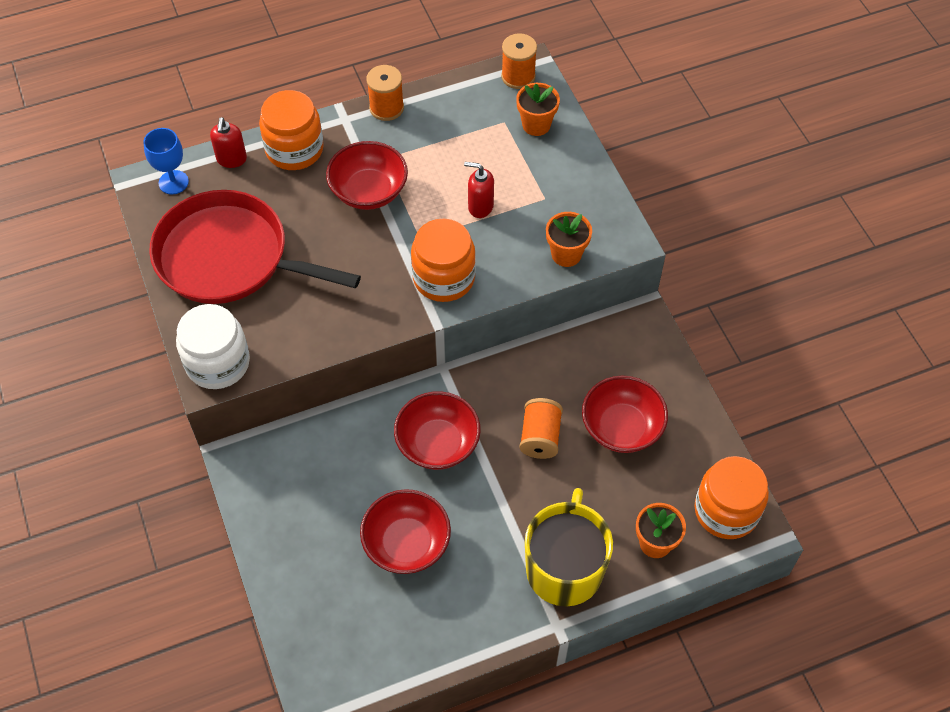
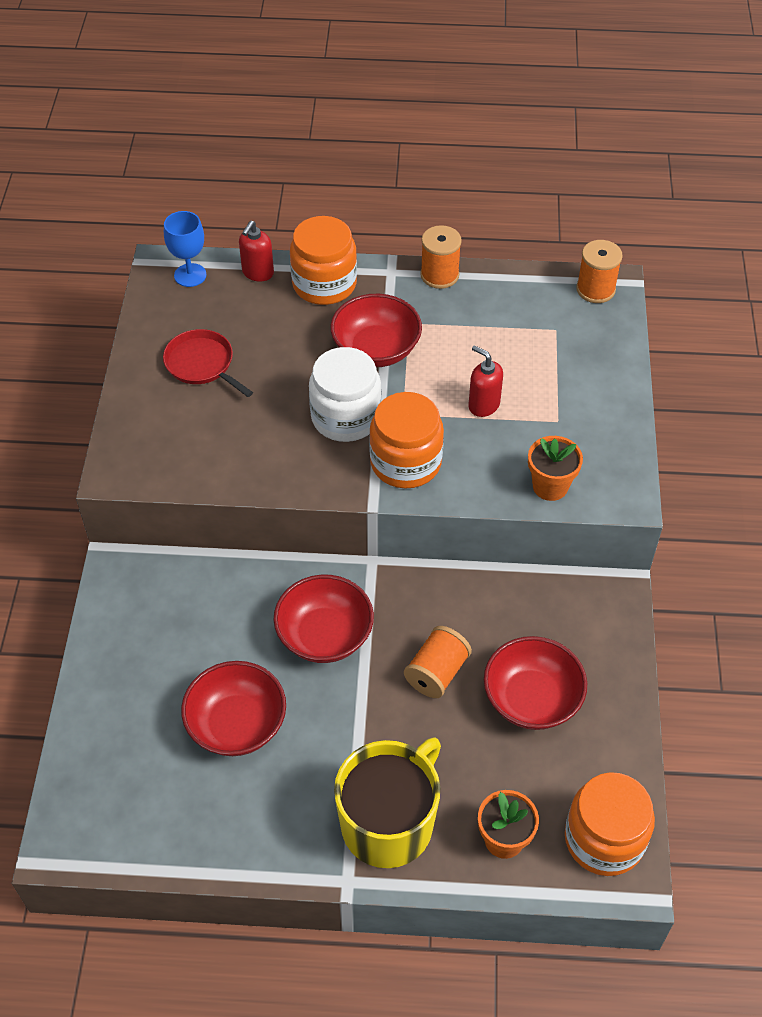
camera: 25 degrees right, 5 degrees down
(218, 363) = (133, 461): white jar -> white jar (346, 417)
(229, 257) = (202, 364): red pan -> red pan, size x0.47
(536, 125) = (589, 344): orange flower pot -> none

